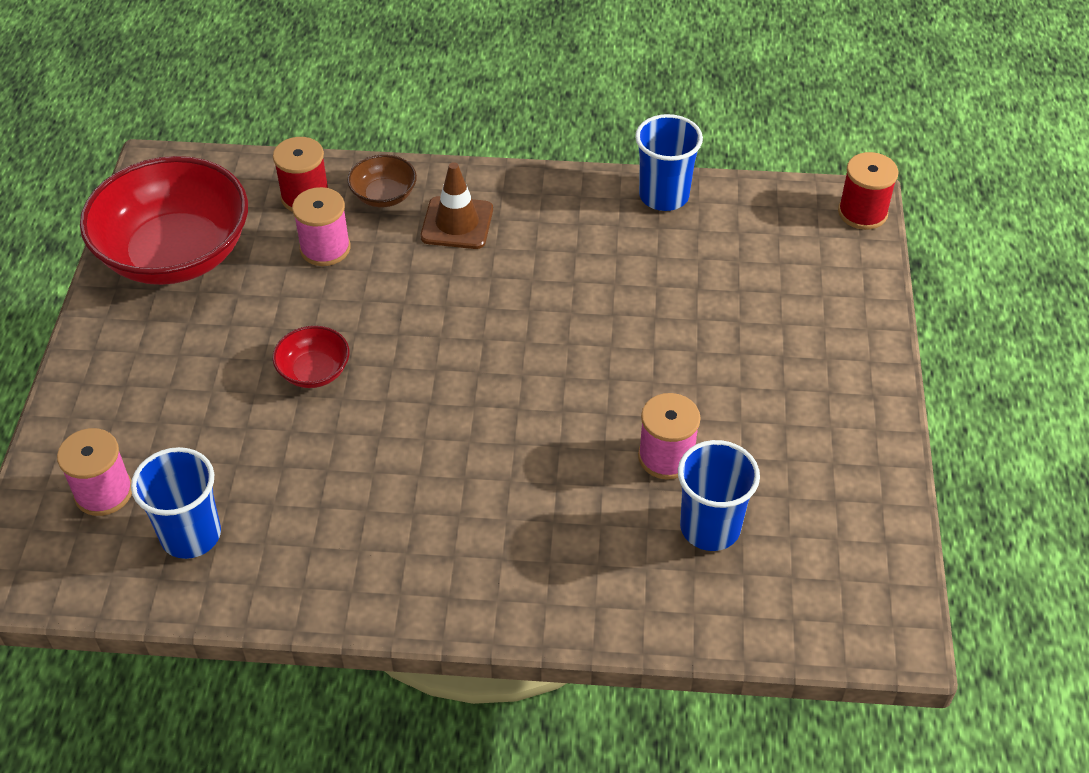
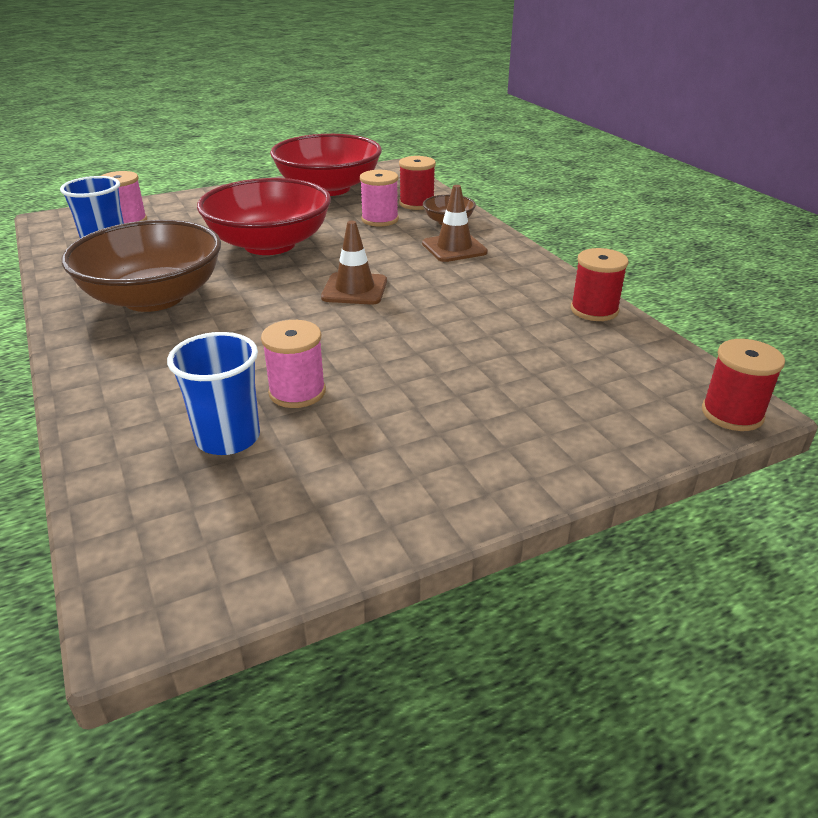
camera: 60 degrees right, 15 degrees down
(314, 371) = (269, 244): red bowl -> red bowl, size x2.28
(381, 517) = (154, 298): none -> brown bowl
(493, 341) = (354, 289): none -> brown traffic cone
(664, 196) = (594, 310): blue cup -> red spool

